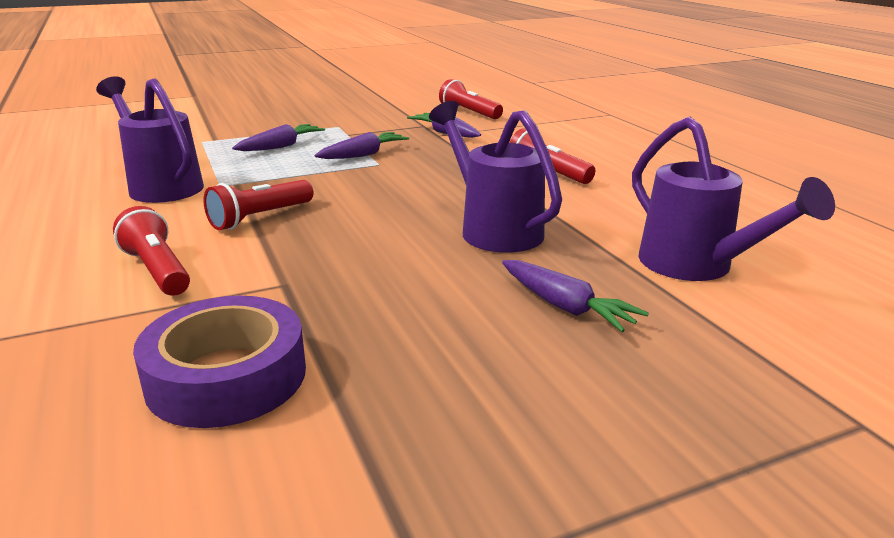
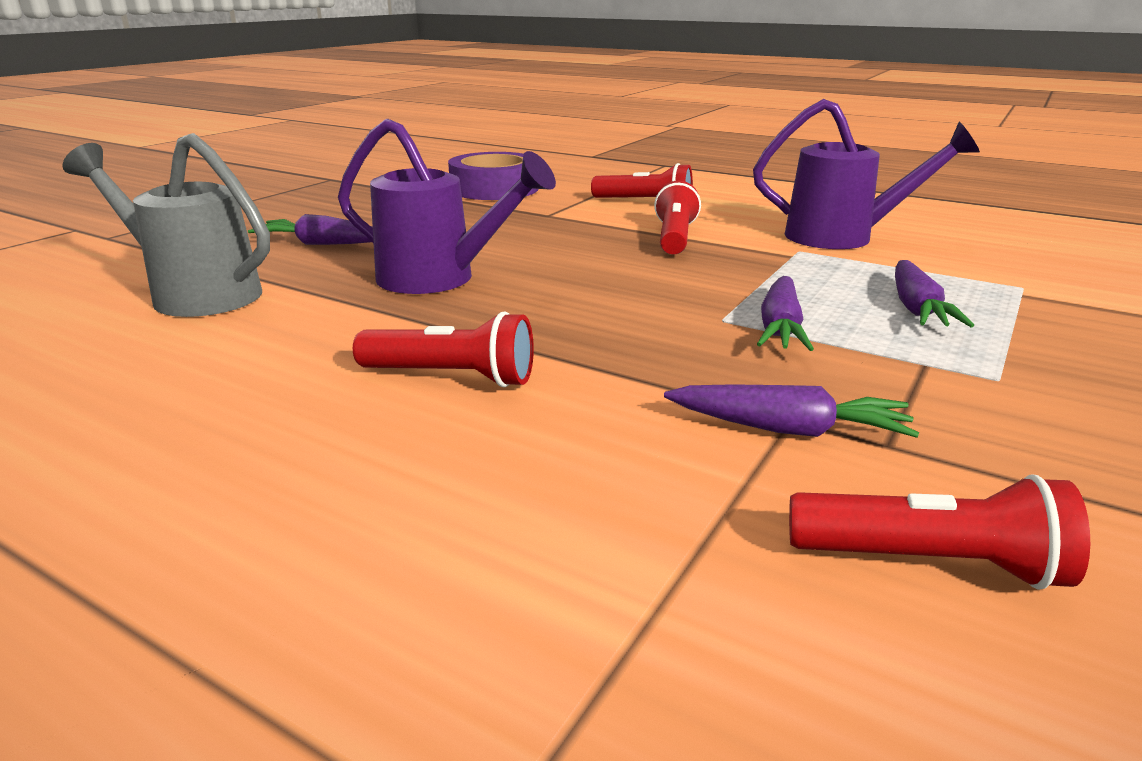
camera: 145 degrees right, 0 degrees up
(696, 267) = (195, 294): purple watering can -> grey watering can

